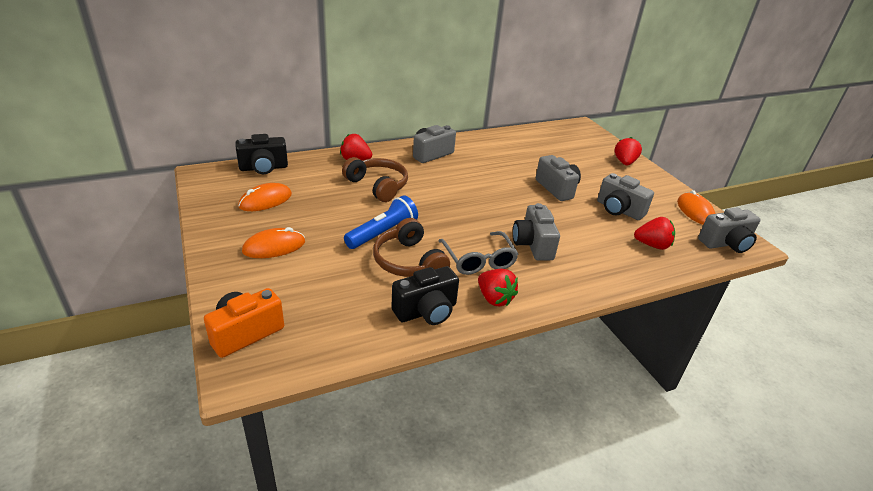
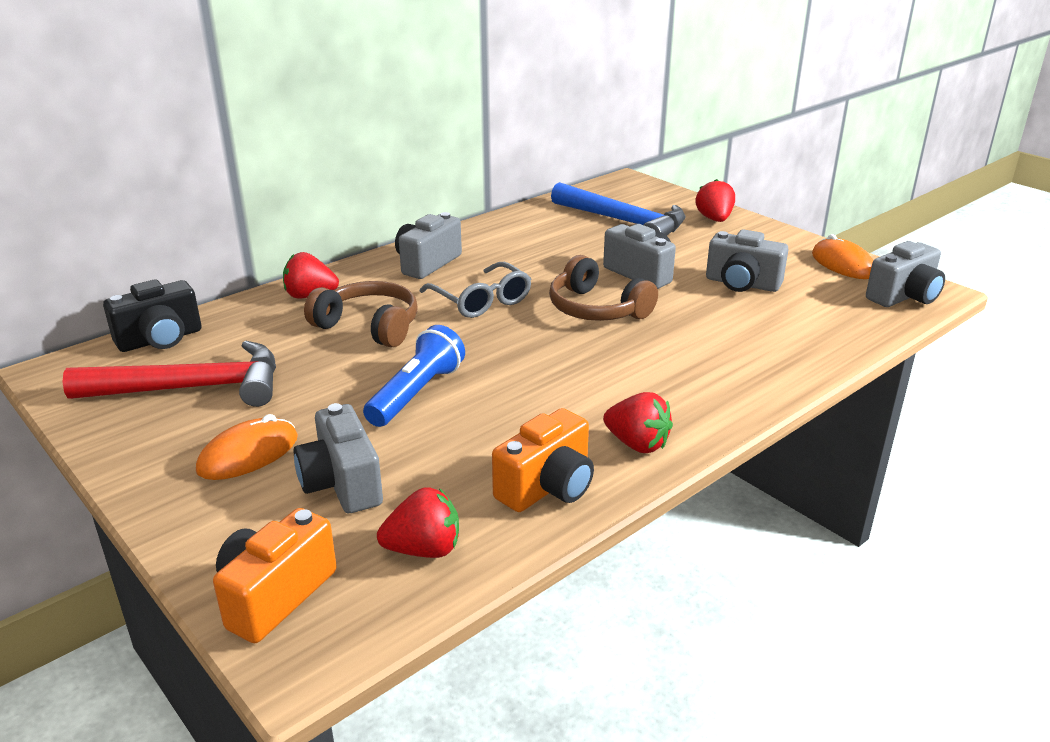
camera: 15 degrees left, 5 degrees down
(265, 200) = (192, 388): orange mouse -> red hammer
(408, 262) = (480, 424): brown headphones -> brown headphones (596, 309)
(426, 311) = (547, 487): black camera -> orange camera
(478, 260) = (584, 396): grey glasses -> grey glasses (481, 300)
(533, 245) = (650, 357): grey camera -> grey camera (342, 484)
(564, 152) = (623, 222): none -> blue hammer
(652, 245) = (812, 320): red strawberry -> red strawberry (424, 549)

